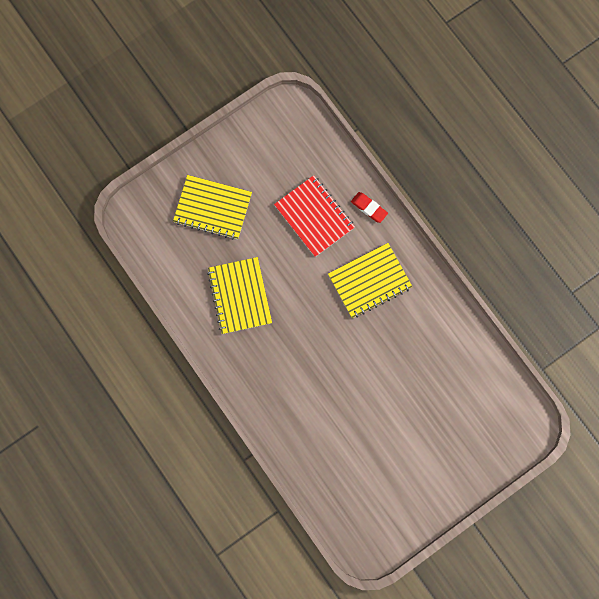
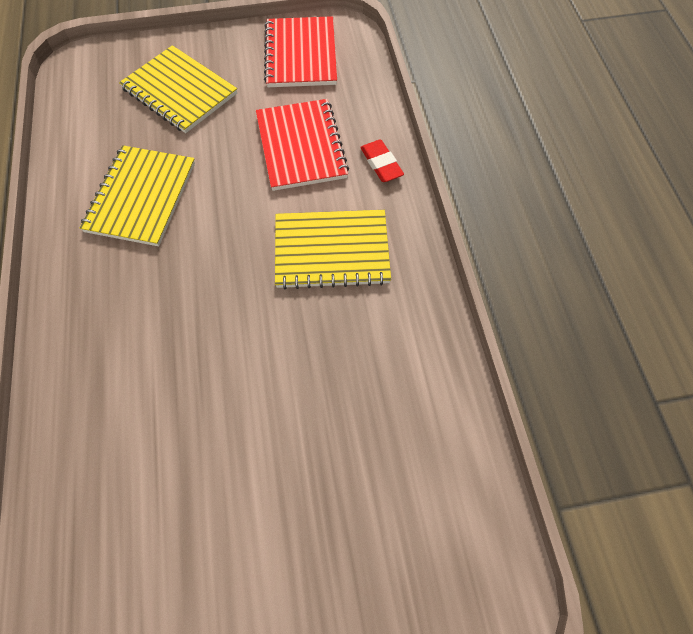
camera: 25 degrees right, 15 degrees down
(274, 141) = (301, 54): none -> red notebook

